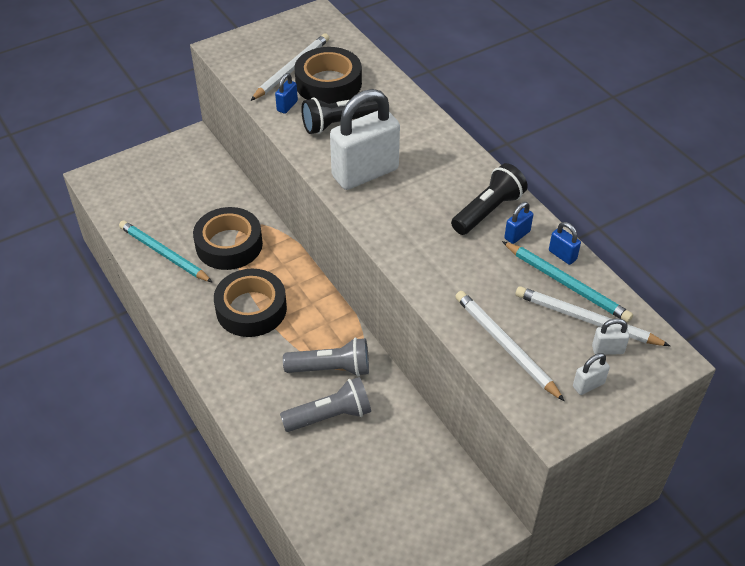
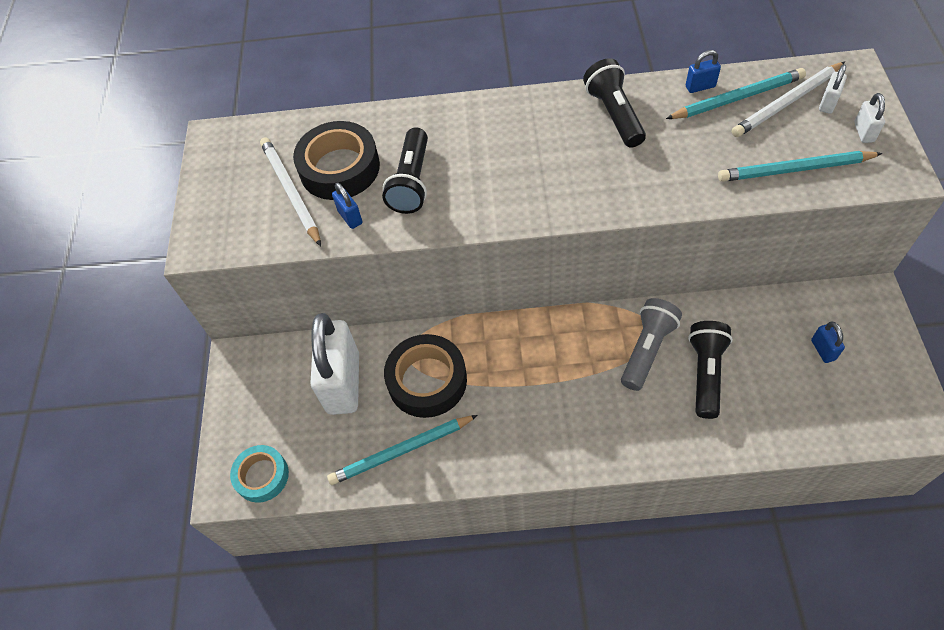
camera: 55 degrees left, 10 degrees up
(111, 191) = (262, 476): none -> turquoise tape
(251, 309) = (532, 392): black tape -> none
(330, 416) = (705, 373): grey flashlight -> black flashlight
(365, 173) = (503, 188): white padlock -> white padlock (343, 383)
(506, 346) = (795, 169): white pencil -> turquoise pencil
(517, 235) = (657, 107): blue padlock -> blue padlock (823, 350)

